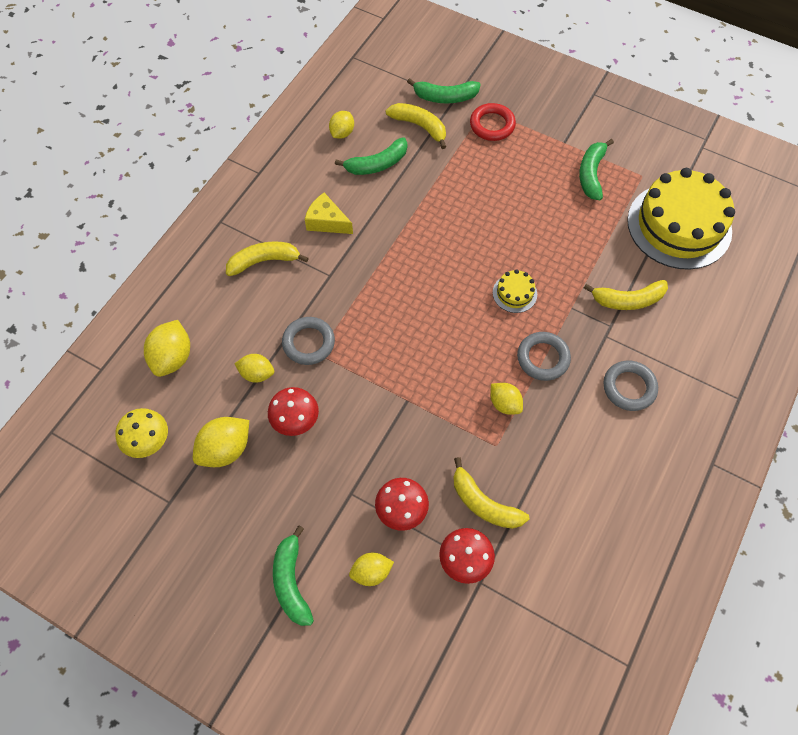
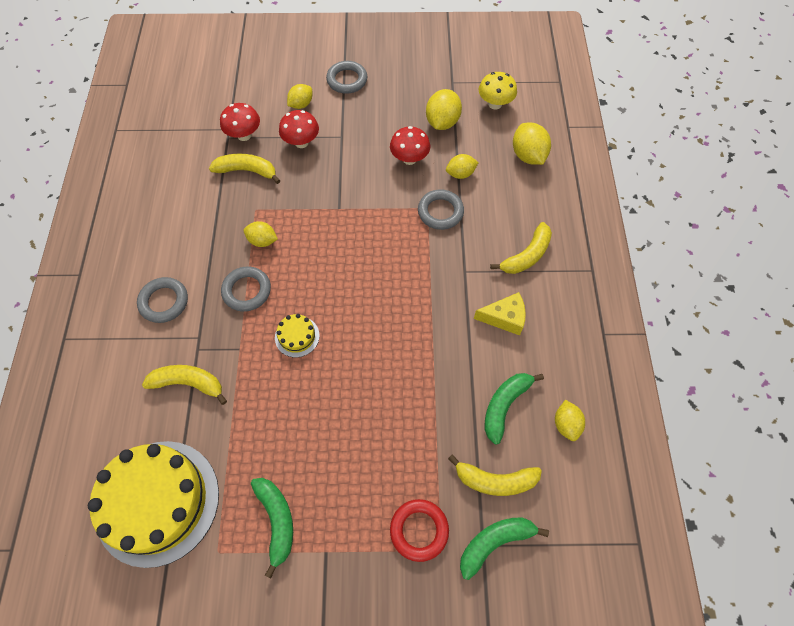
camera: 150 degrees right, 0 degrees up
(291, 581) = (347, 80): green banana -> grey ring
(627, 300) = (189, 383): yellow banana -> yellow banana turned 45 degrees clockwise

